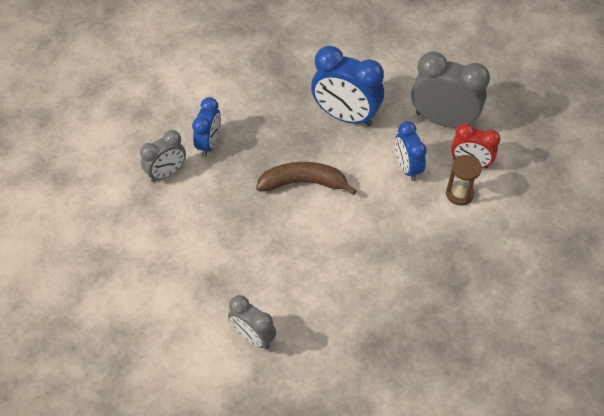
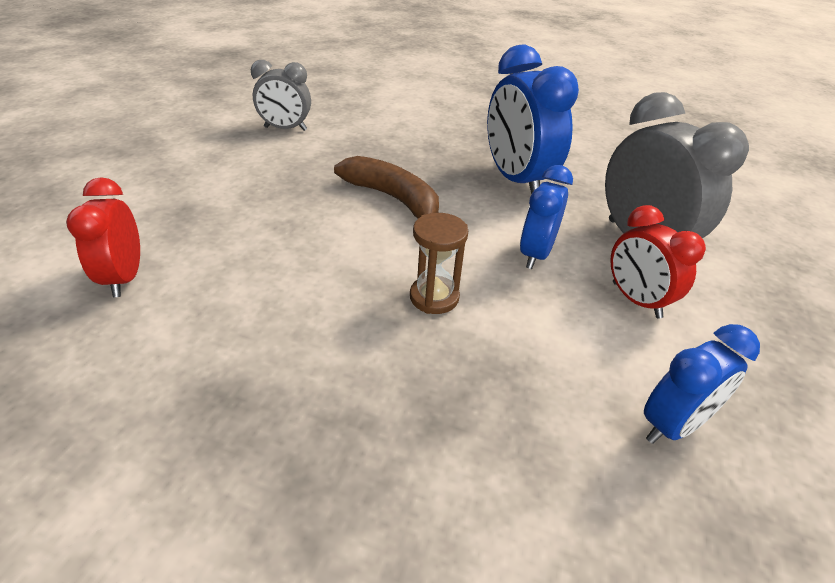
camera: 40 degrees right, 15 degrees down
(209, 144) = (352, 132): blue clock -> blue clock (673, 425)
(253, 337) = (124, 278): grey clock -> red clock
(459, 194) = (580, 320): brown hourglass -> brown hourglass (434, 297)

